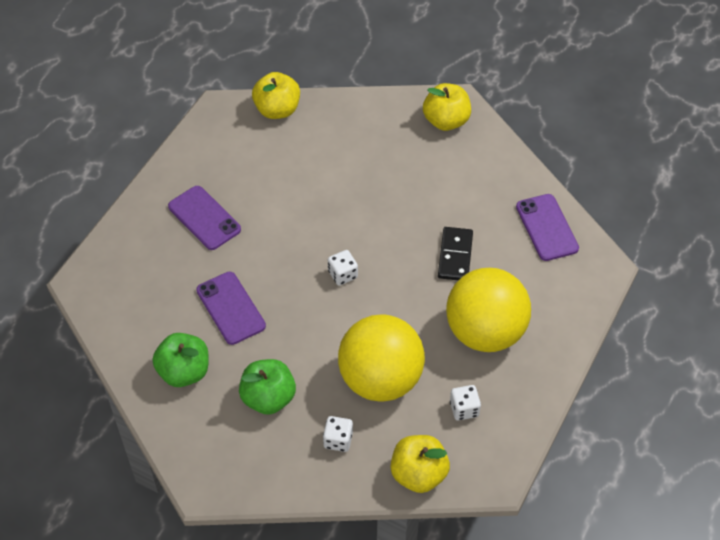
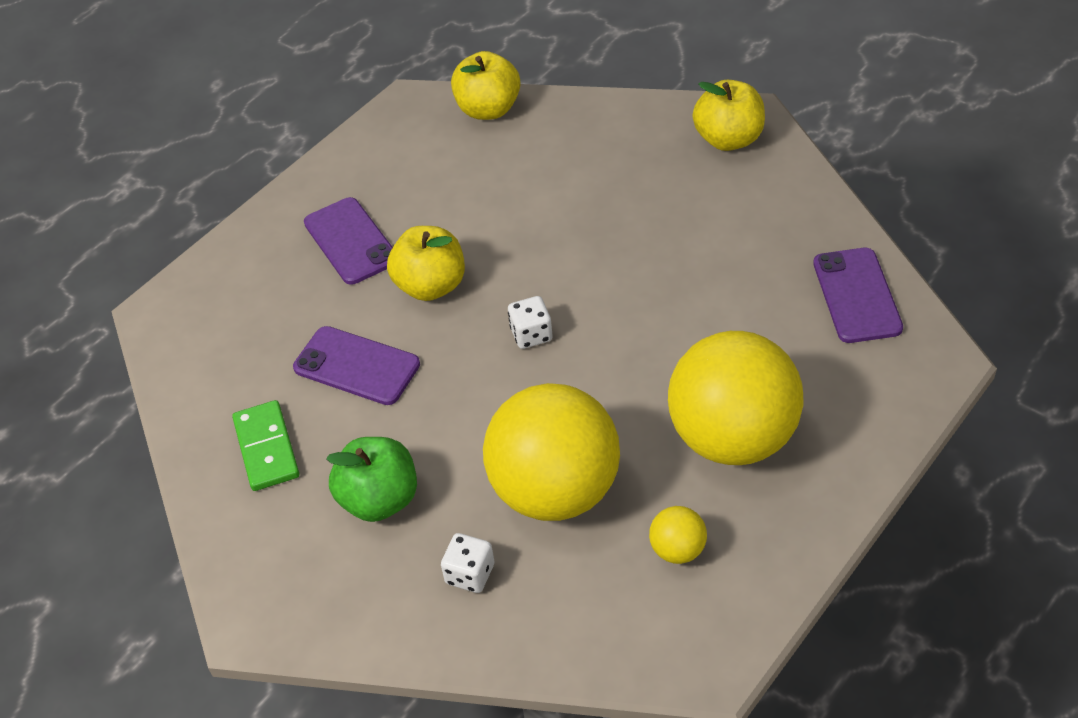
camera: 15 degrees right, 5 degrees down
(184, 372) = (266, 448): green apple -> green domino
(231, 308) = (357, 366): purple phone -> purple phone turned 45 degrees counterclockwise
(418, 474) = (585, 642): yellow apple -> yellow apple (431, 286)
(455, 256) = (707, 323): black domino -> none
(464, 409) = (677, 550): white dice -> yellow ball

